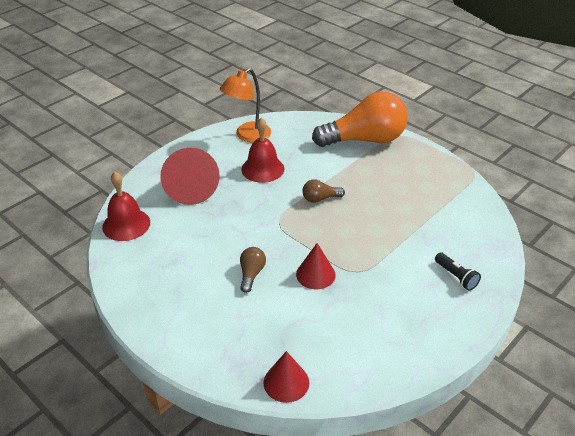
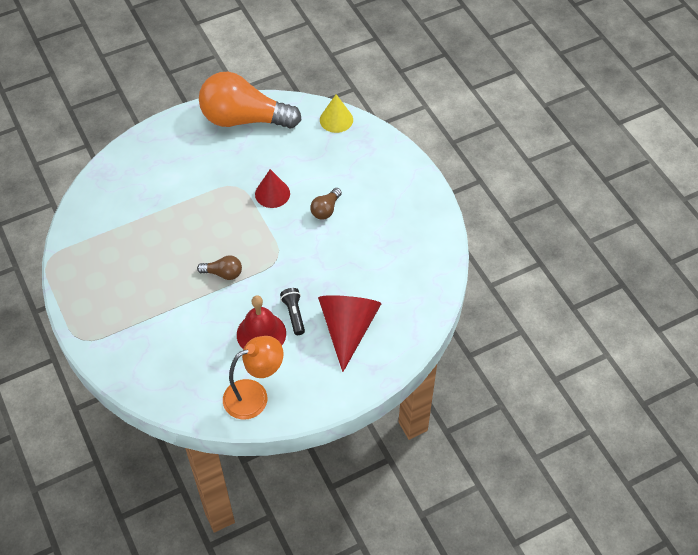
camera: 160 degrees left, 15 degrees up
(126, 224) = (424, 299): red bell -> none
(286, 382) = (336, 119): red cone -> yellow cone
(364, 140) = (125, 344): orange light bulb -> orange light bulb (244, 119)
(456, 277) = (160, 158): black flashlight -> black flashlight (294, 314)

